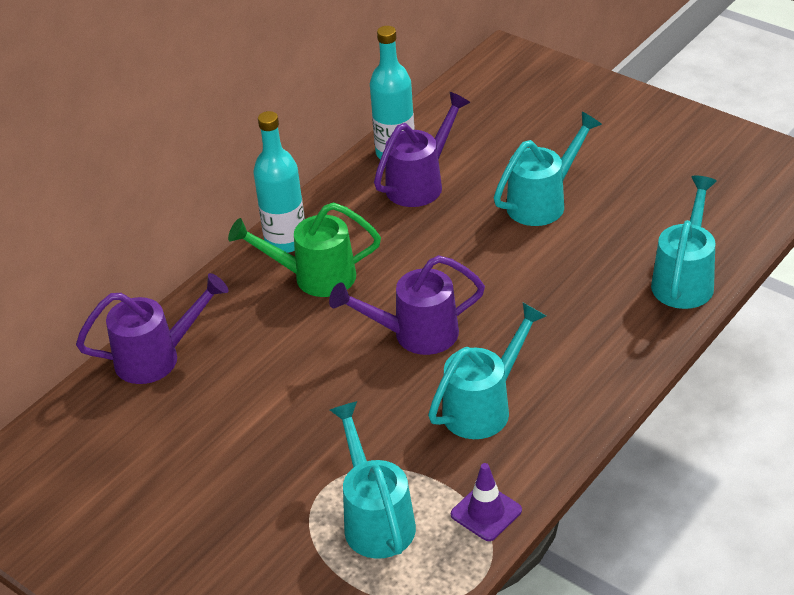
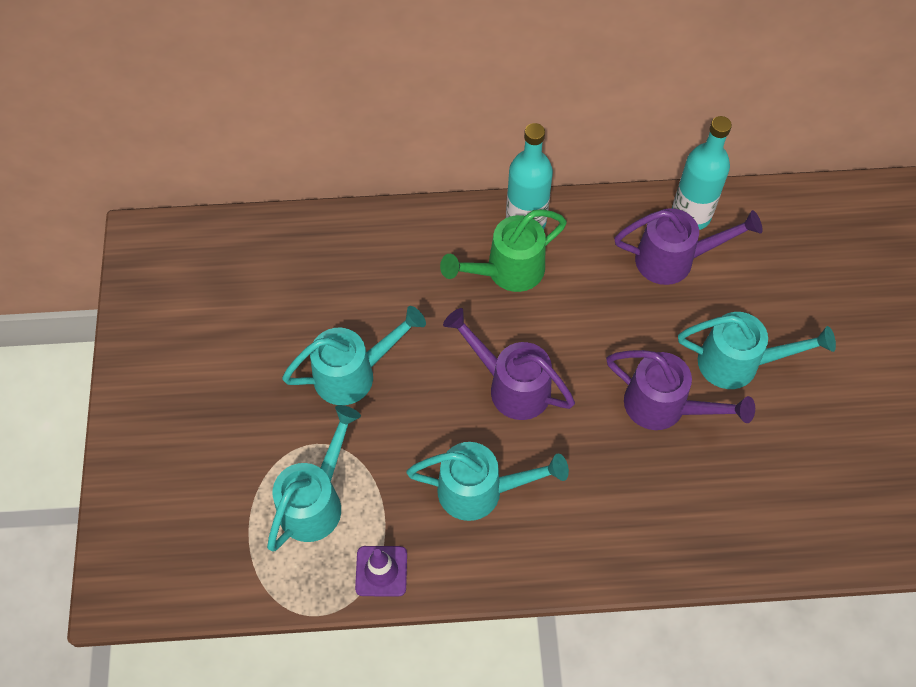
camera: 45 degrees right, 20 degrees up
(157, 357) = (343, 239): purple watering can -> purple watering can (664, 407)
(315, 277) = (507, 271): green watering can -> green watering can turned 75 degrees counterclockwise
(684, 279) = (750, 537): turquoise watering can -> turquoise watering can (353, 374)

